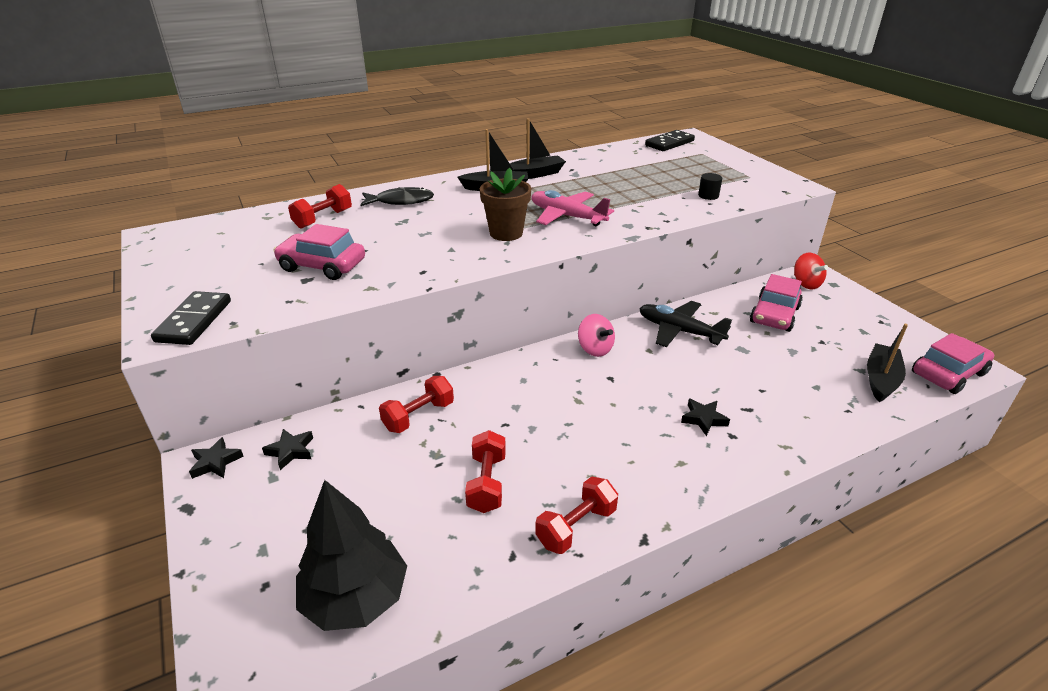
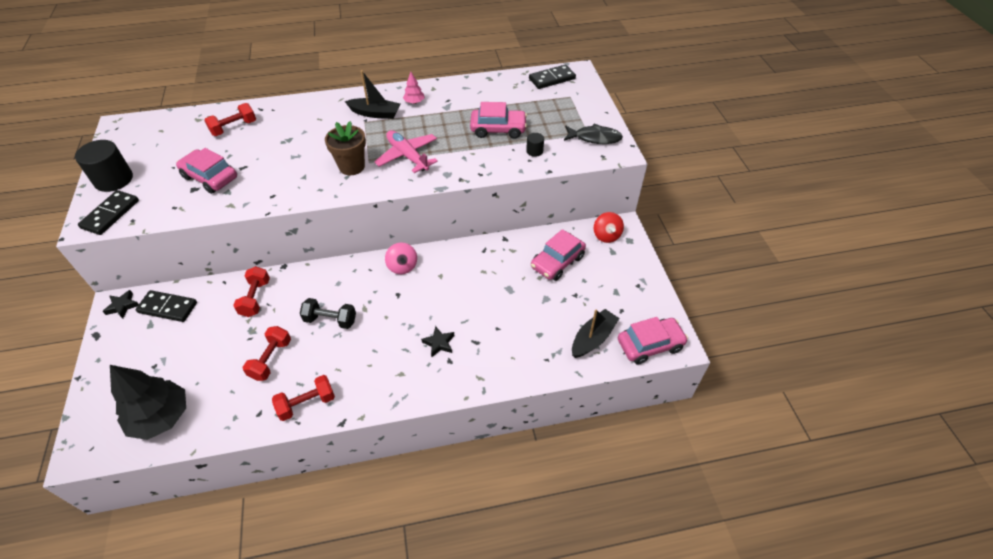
camera: 15 degrees right, 15 degrees up
(178, 286) = (114, 179): none -> black cylinder
(291, 451) = (168, 308): black star -> black domino
(401, 201) = (297, 117): black fish -> black fish (595, 138)
(419, 416) = (255, 298): red dumbbell -> red dumbbell turned 60 degrees counterclockwise
(534, 174) = (414, 102): black boat -> pink tree
(541, 421) = (330, 320): none -> black dumbbell
(650, 184) = (498, 129): none -> pink car
(679, 331) = (474, 262): black plane -> none

